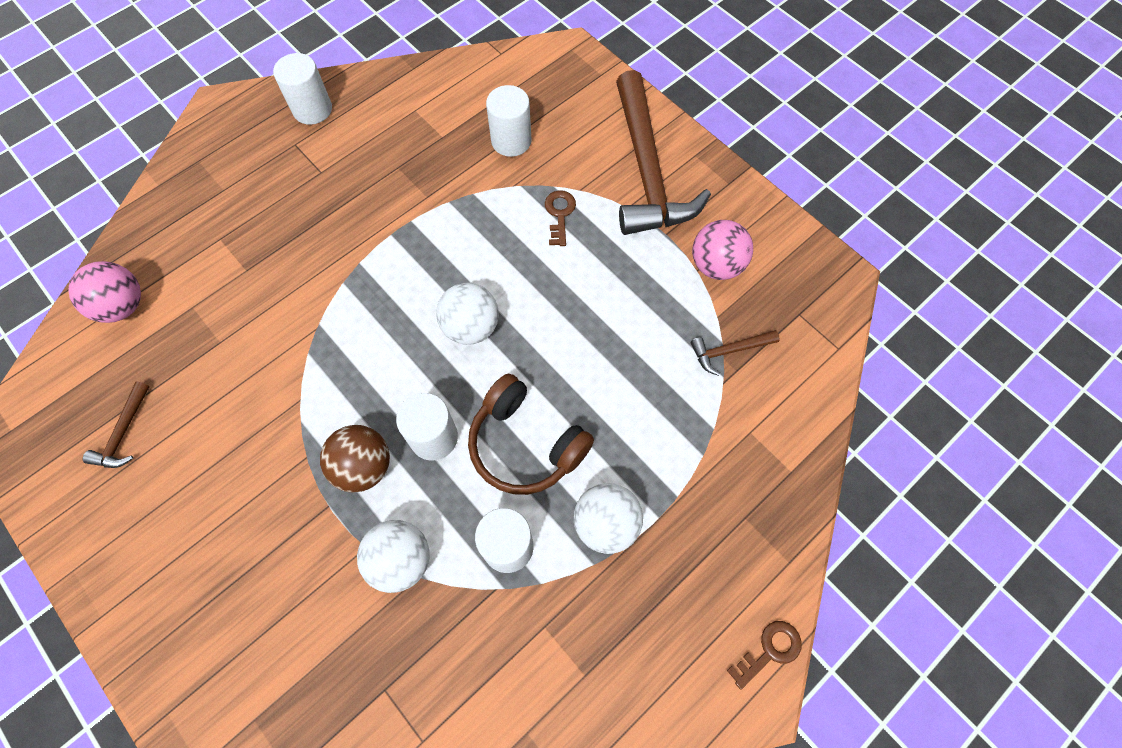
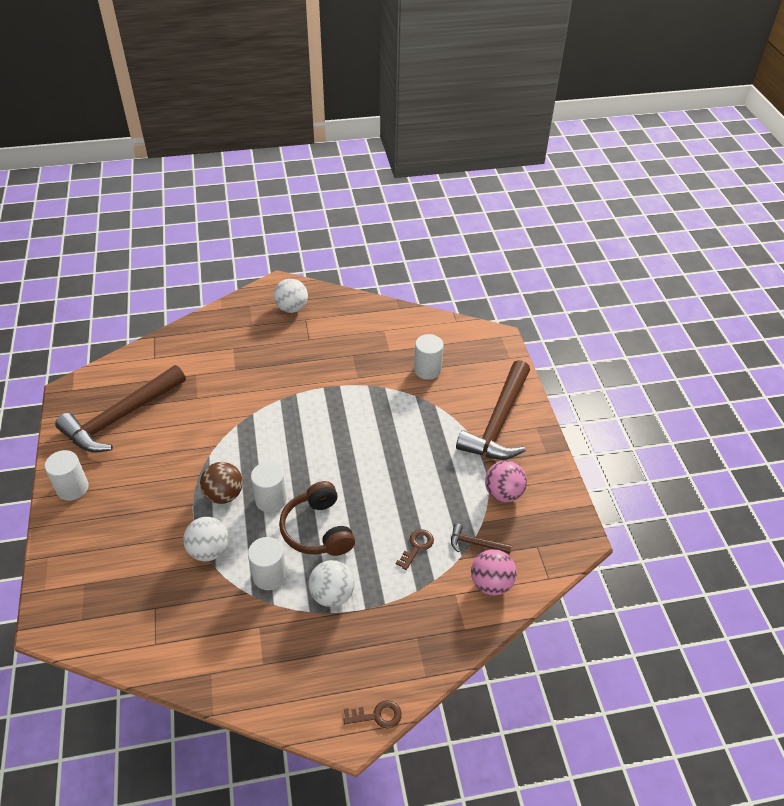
camera: 30 degrees right, 20 degrees down
(123, 306) = (163, 358): pink ball -> pink ball (491, 583)
(123, 433) = (121, 417): brown hammer -> brown hammer, size x2.39
(312, 109) = (327, 306): white cylinder -> white cylinder (72, 488)
(471, 327) = (332, 455): white ball -> white ball (292, 308)
(560, 214) = (427, 421): brown key -> brown key (417, 547)

